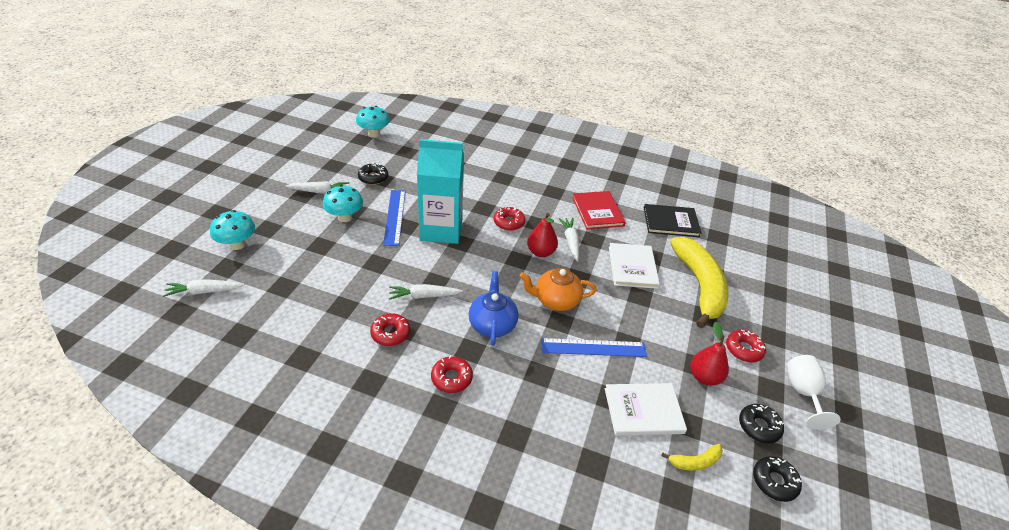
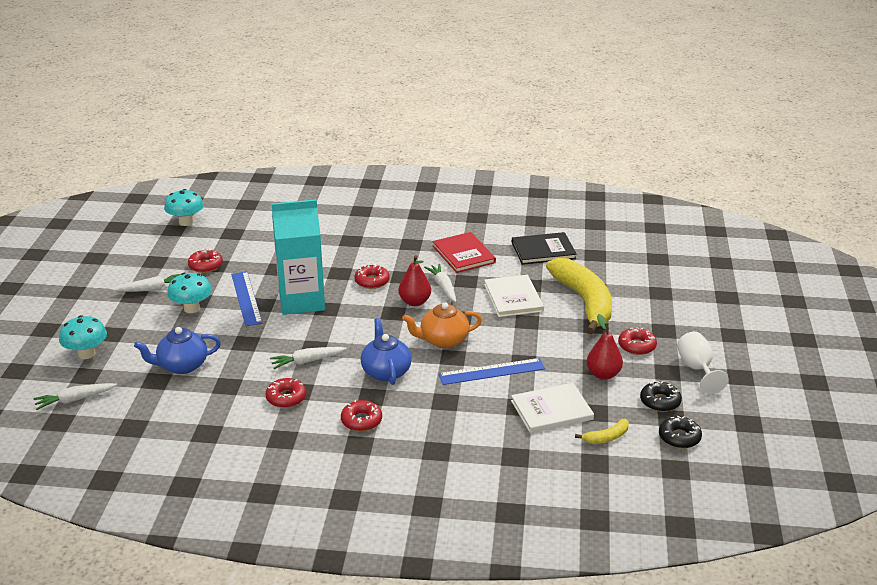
camera: 10 degrees left, 10 degrees down
(312, 275) = (182, 366): none -> blue teapot
(373, 178) = (205, 266): black donut -> red donut

